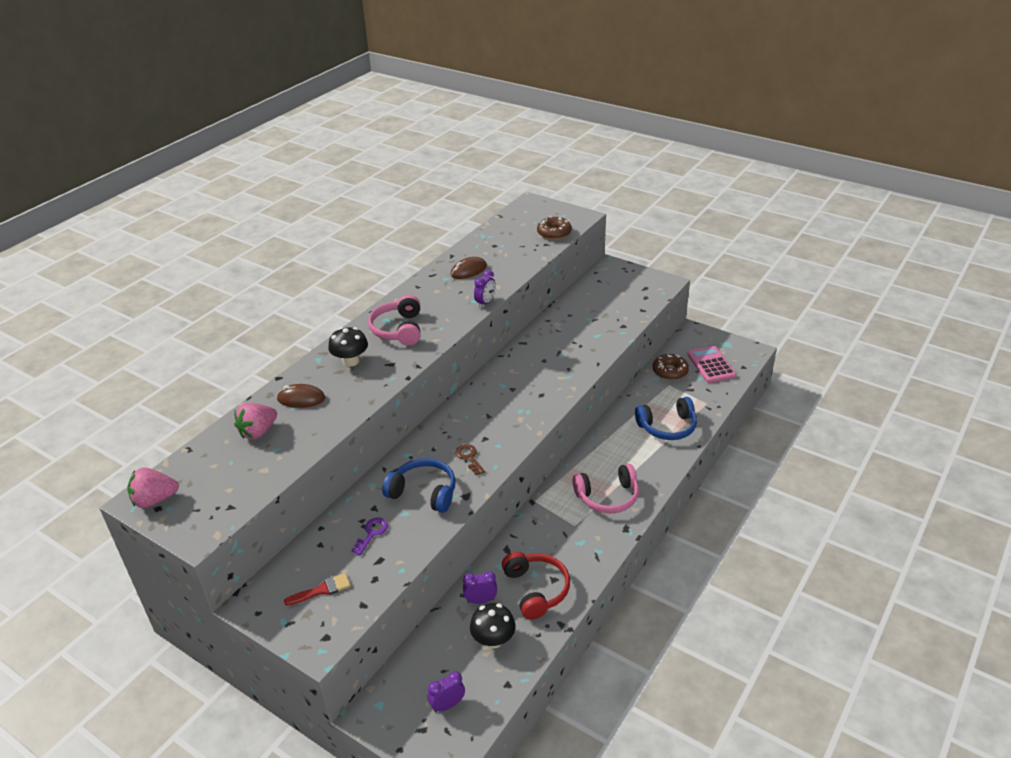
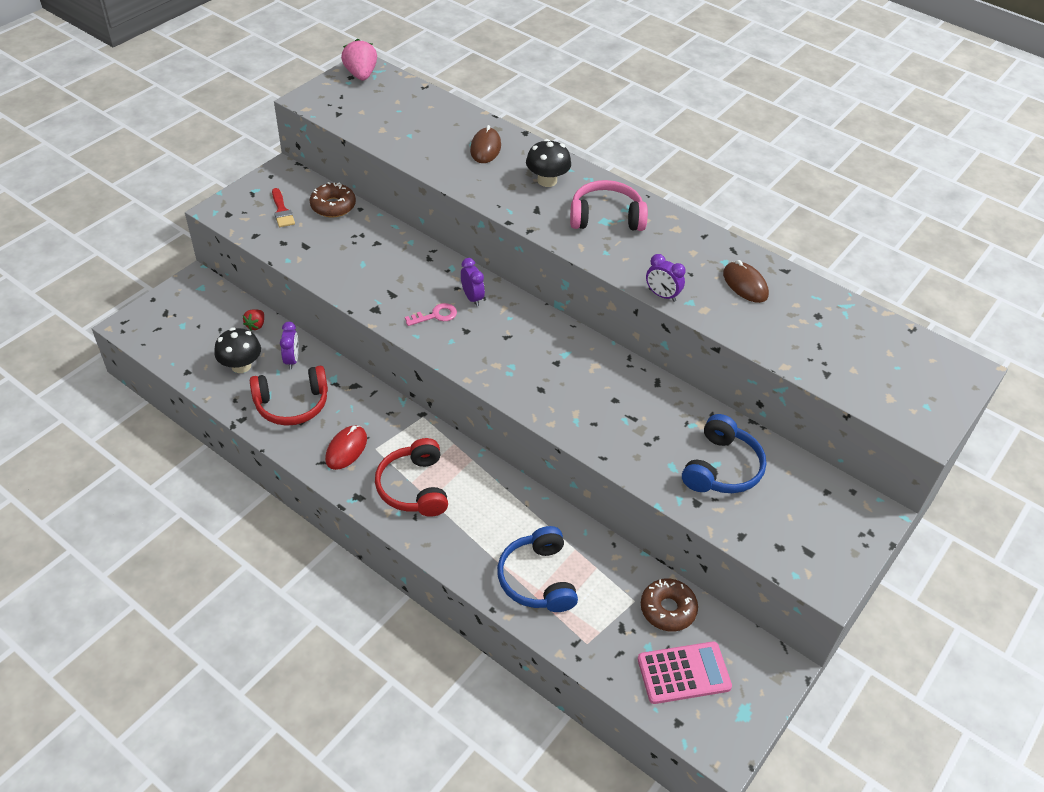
camera: 90 degrees right, 10 degrees up
(258, 432) = (438, 124): pink strawberry -> none
(371, 534) = (341, 241): purple key -> none
(424, 492) = (389, 278): blue headphones -> blue headphones (721, 468)
(436, 640) = (256, 325): none -> red strawberry
(447, 705) = (182, 330): purple clock -> purple clock (472, 298)
(469, 458) = (435, 315): brown key -> pink key
(554, 233) = (863, 387): brown donut -> brown donut (333, 206)
(579, 543) = (346, 449): none -> red mouse
(607, 497) = (414, 487): pink headphones -> red headphones

